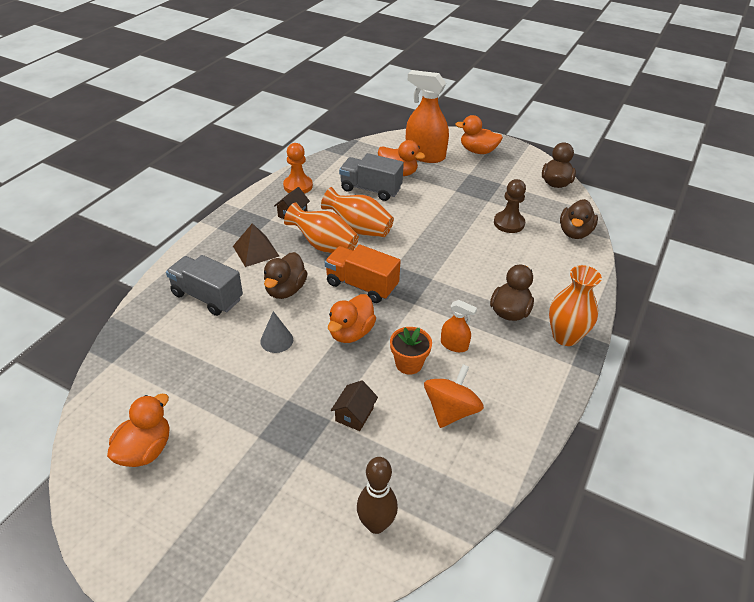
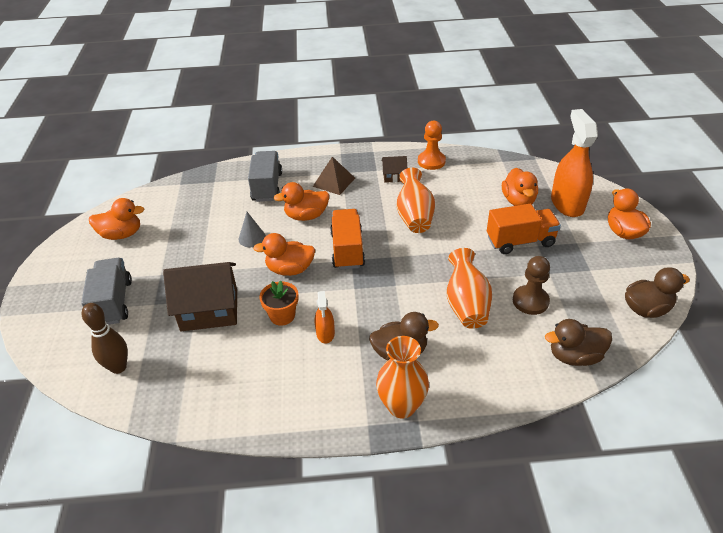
camera: 60 degrees right, 0 degrees up
(285, 290) = (306, 216): brown duck -> orange duck
(324, 245) = (374, 209): orange vase -> orange vase (466, 305)
(354, 414) = (209, 310): brown house -> brown house, size x2.08
(370, 189) = (474, 197): grey truck -> grey truck (113, 302)
(443, 195) = (520, 241): none -> orange truck
(450, 410) = (250, 362): orange spinning top -> none

